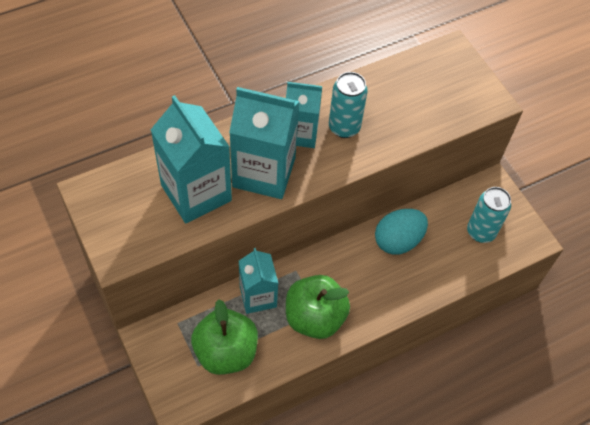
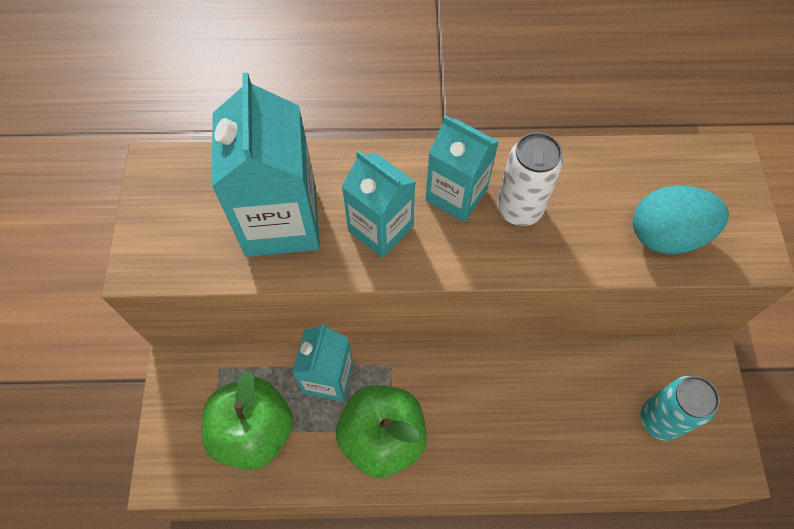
camera: 30 degrees right, 5 degrees up
(264, 172) = (380, 229): turquoise carton -> turquoise carton, size x0.64
(344, 127) = (519, 209): turquoise can -> white can
(398, 241) = (540, 382): turquoise egg -> turquoise egg (666, 235)

